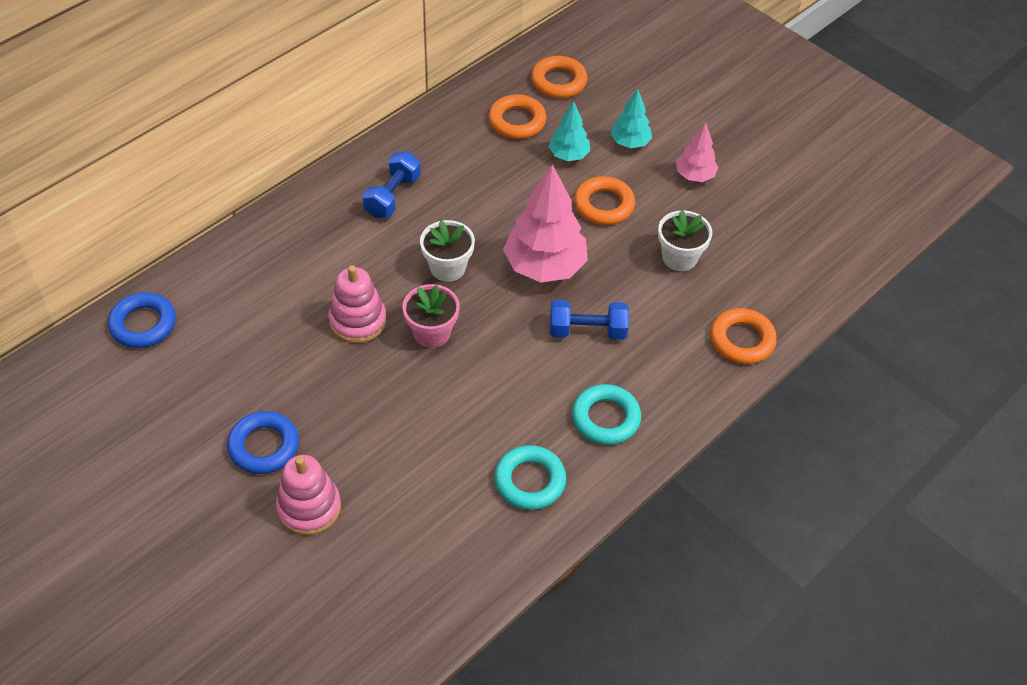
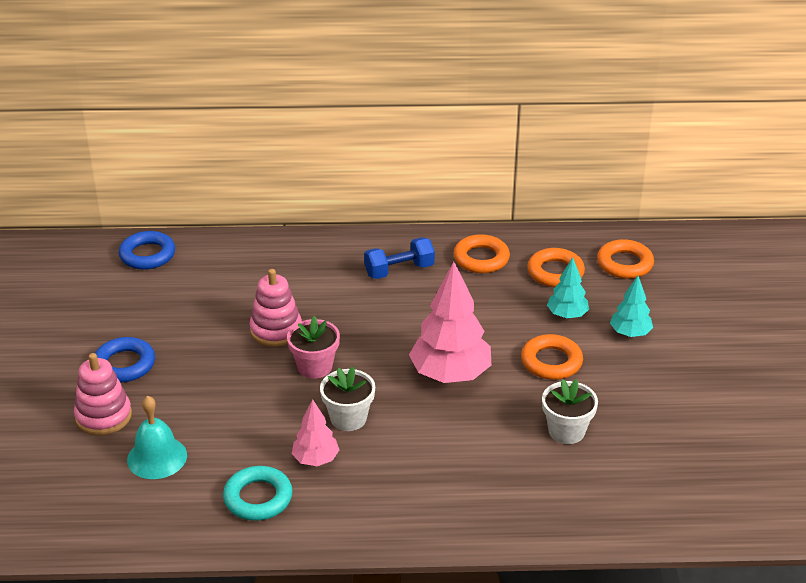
camera: 45 degrees right, 15 degrees down
(404, 509) = (157, 457): none -> turquoise bell
(447, 268) = (379, 334): white flower pot -> white flower pot (348, 418)
(587, 331) = (427, 434): blue dumbbell -> none
(605, 418) = (364, 496): turquoise ring -> none
(694, 176) = (656, 384): pink tree -> pink tree (316, 459)
(742, 340) = (542, 516): orange ring -> orange ring (481, 258)

